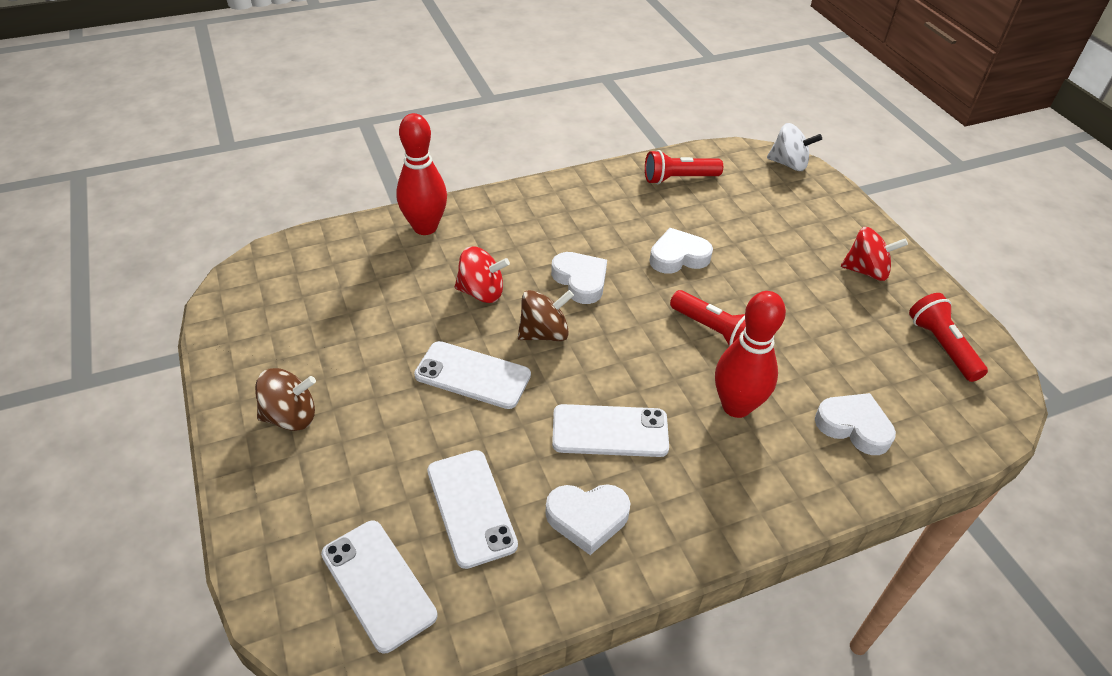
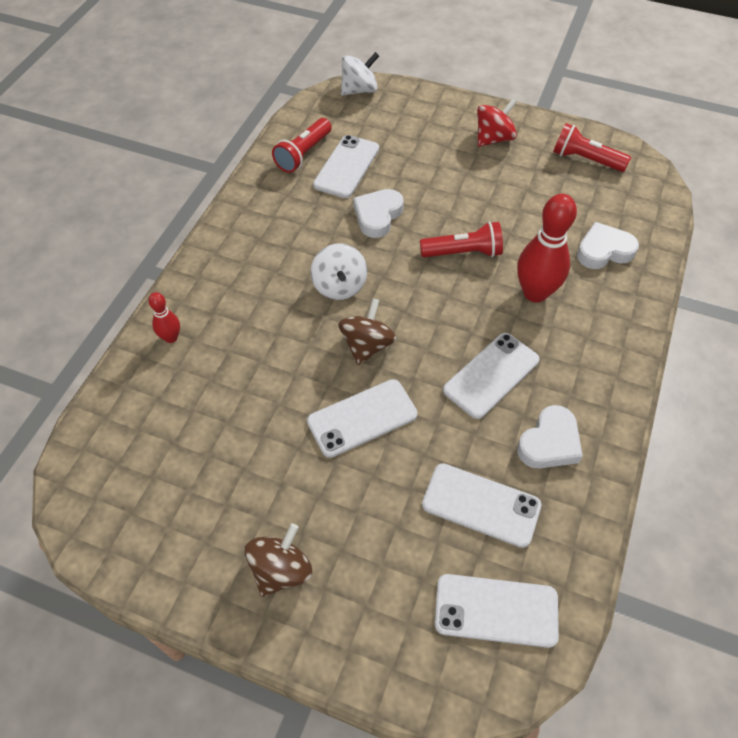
camera: 45 degrees left, 10 degrees up
(425, 227) = (171, 337): red bowling pin -> red bowling pin, size x0.51
(481, 292) = (285, 352): red spinning top -> none
(580, 280) = (339, 286): white heart -> white spinning top
(701, 208) = (346, 167): none -> white phone

